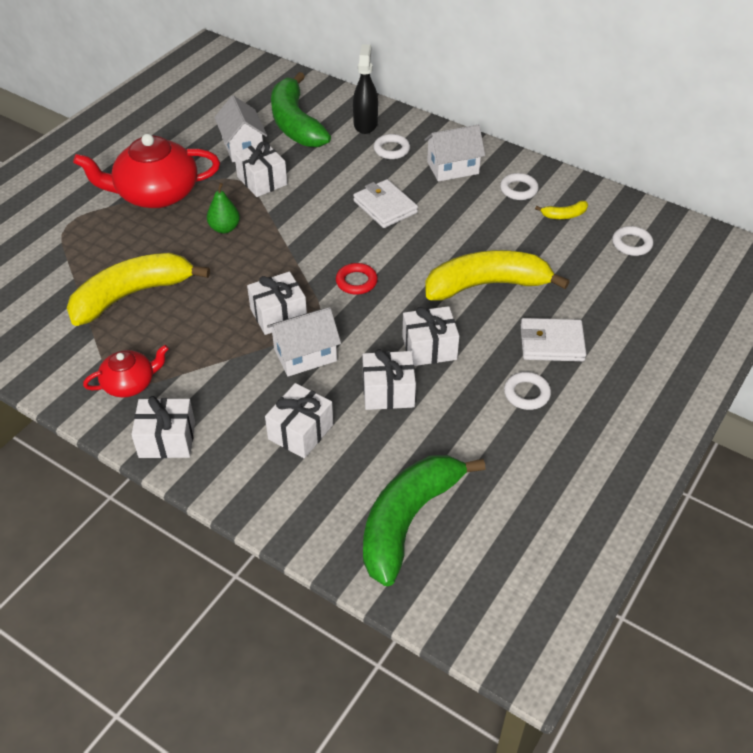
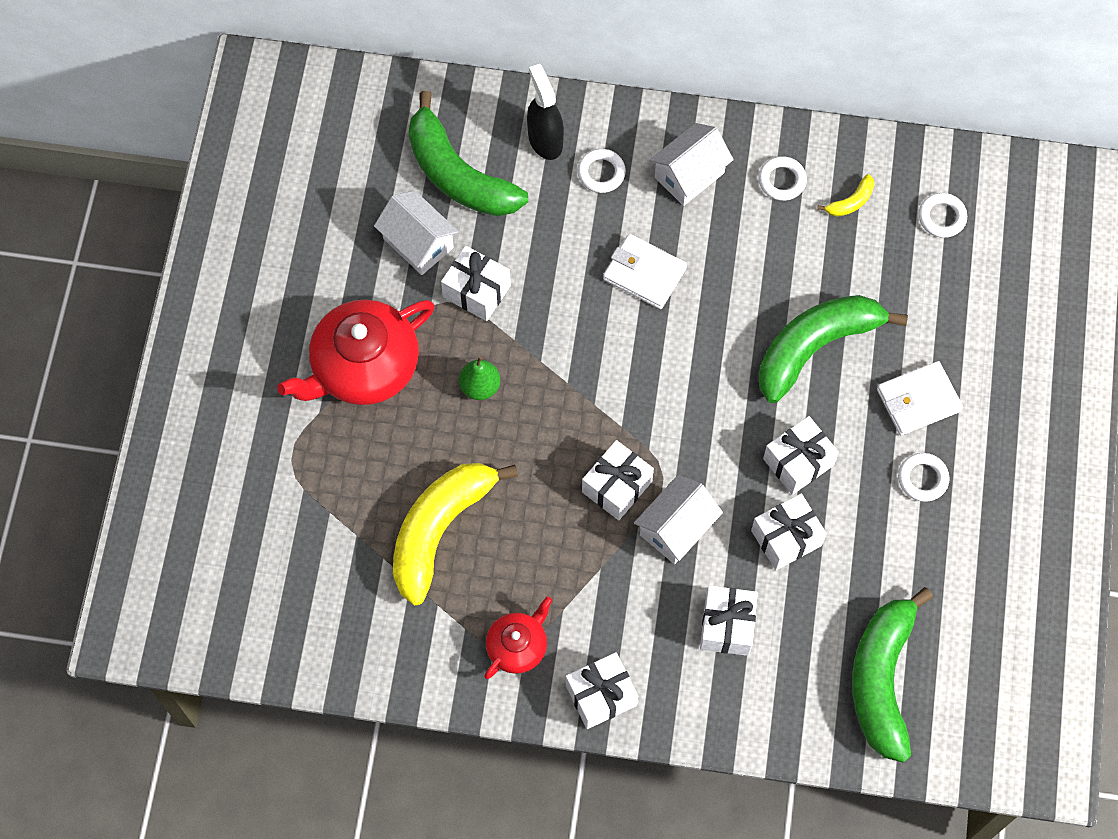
camera: 25 degrees left, 20 degrees up
(356, 282) = (674, 403): red ring -> none
(487, 285) = (815, 347): yellow banana -> green banana

